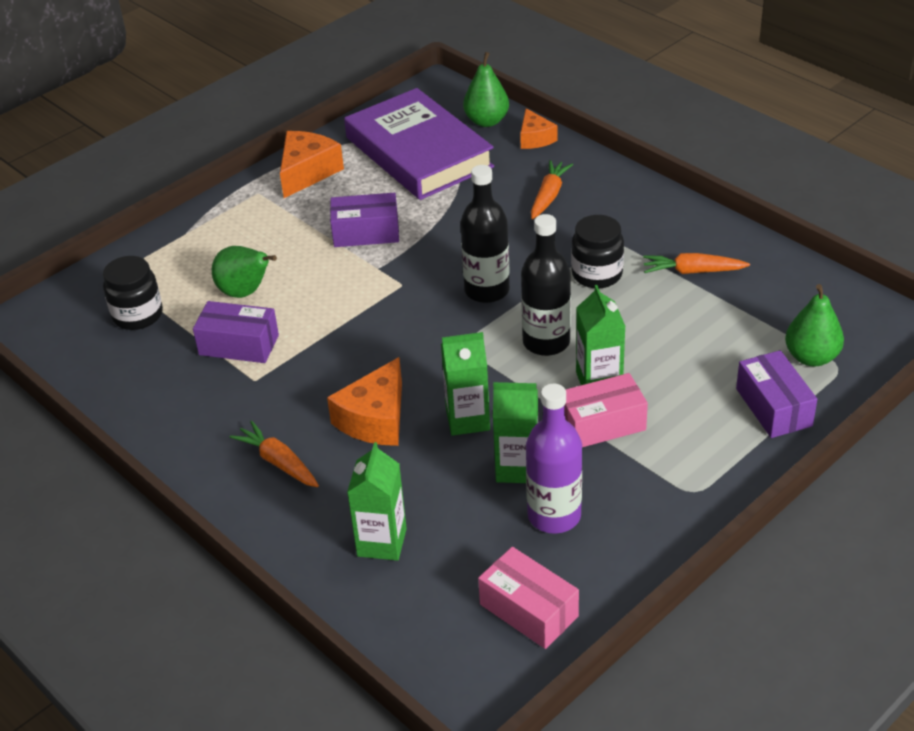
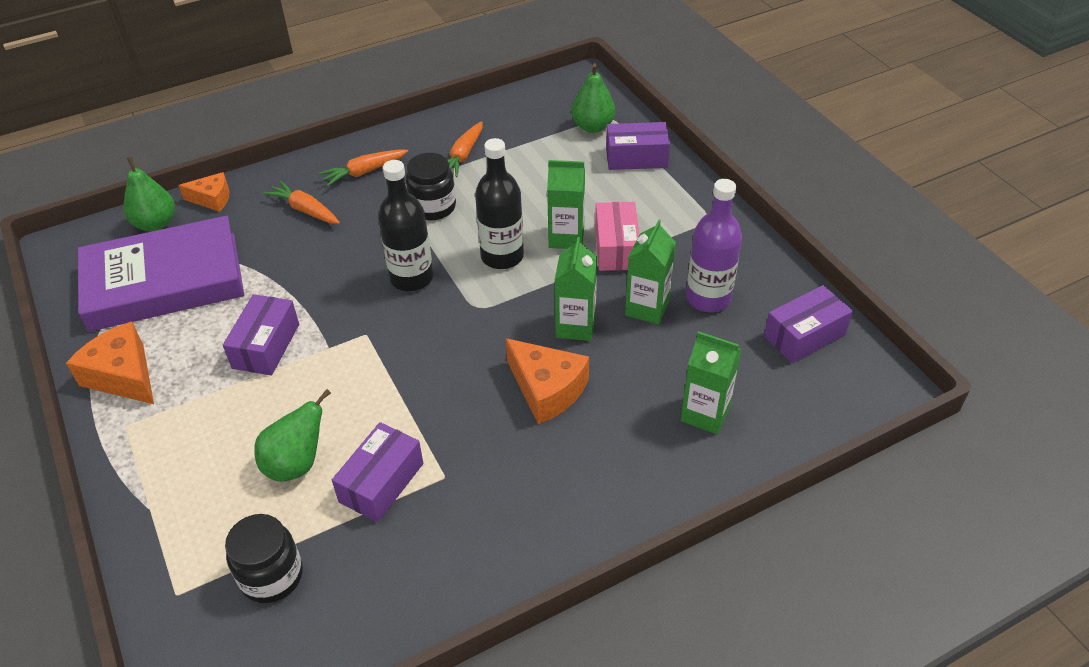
camera: 75 degrees left, 5 degrees up
(278, 462) = (575, 474): orange carrot -> orange carrot (364, 172)
(528, 610) = (804, 335): pink box -> purple box

